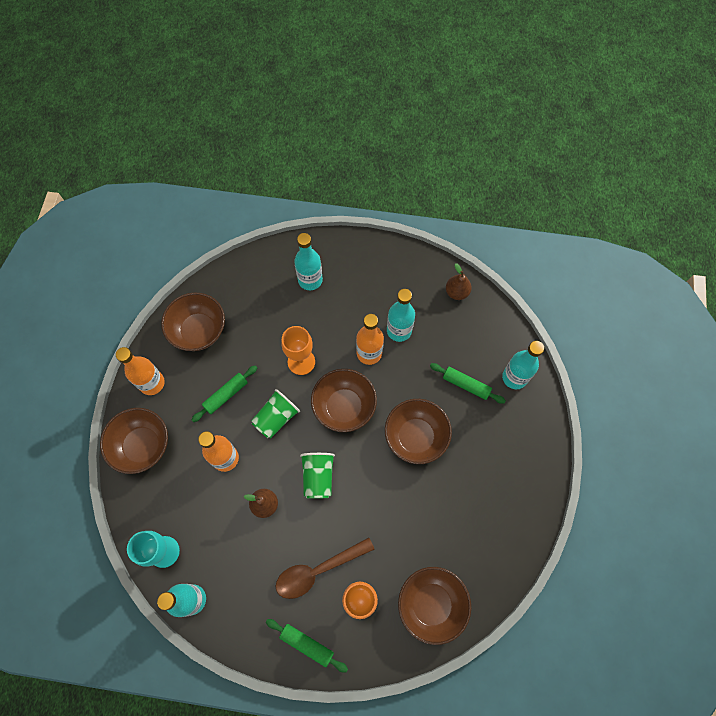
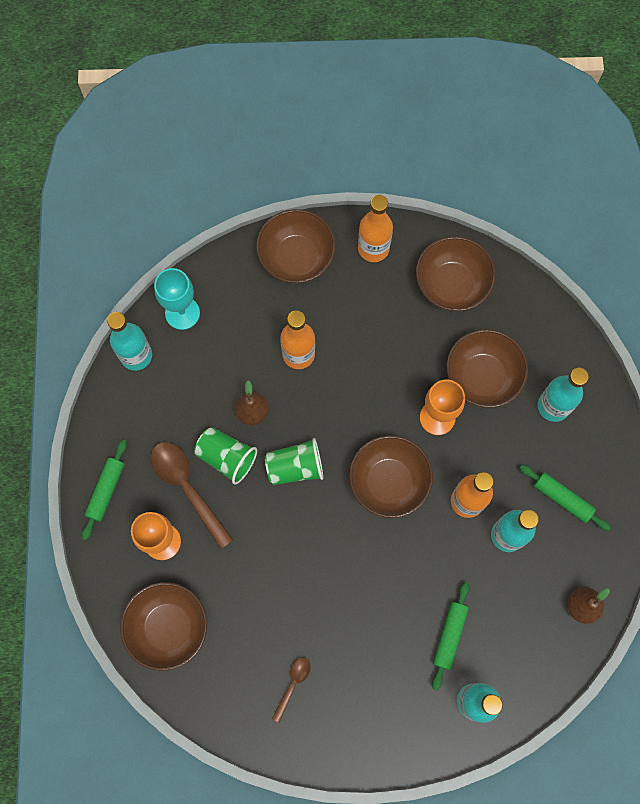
camera: 80 degrees right, 5 degrees up
(226, 395) = (375, 336): green rolling pin -> green rolling pin (562, 498)
(276, 418) = (358, 402): green cup -> green cup (226, 457)
(415, 436) = (367, 579): brown bowl -> brown bowl (482, 377)
(488, 508) = (293, 684): none -> brown spoon

